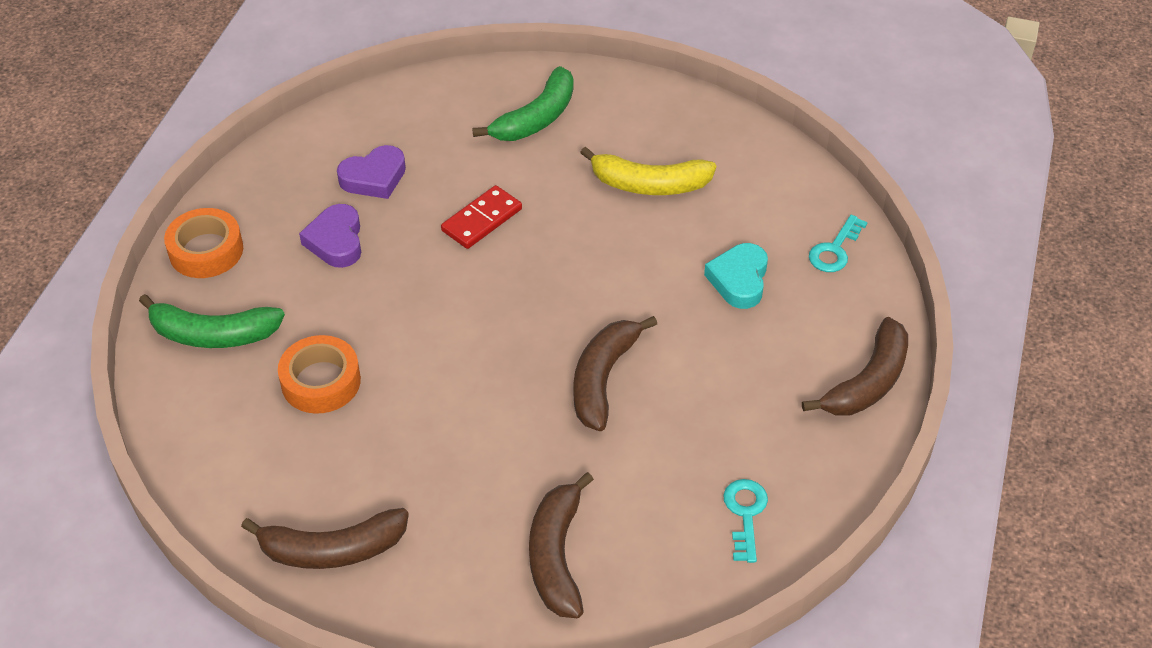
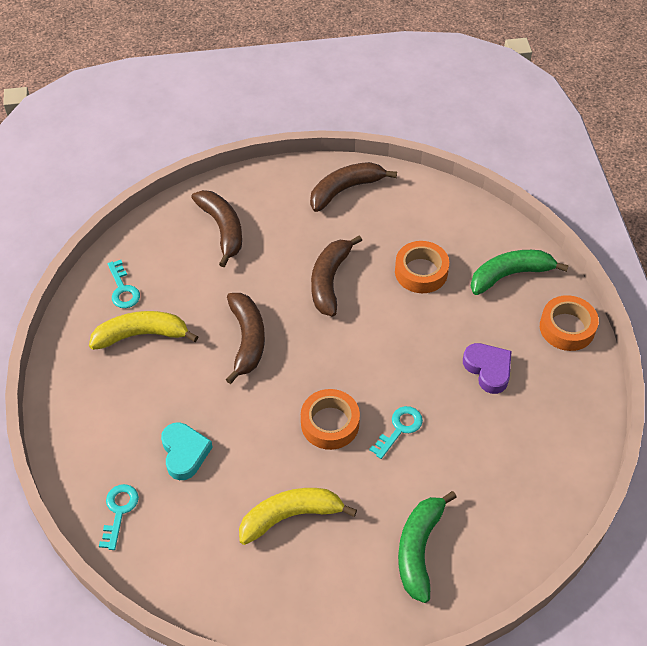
camera: 155 degrees right, 5 degrees up
(374, 178) = (503, 433): purple heart -> none
(481, 220) = (399, 429): red domino -> turquoise key
(556, 251) = (330, 423): none -> orange tape
(741, 437) = (142, 335): none -> yellow banana
(867, 382) = (67, 405): brown banana -> brown banana (329, 280)

